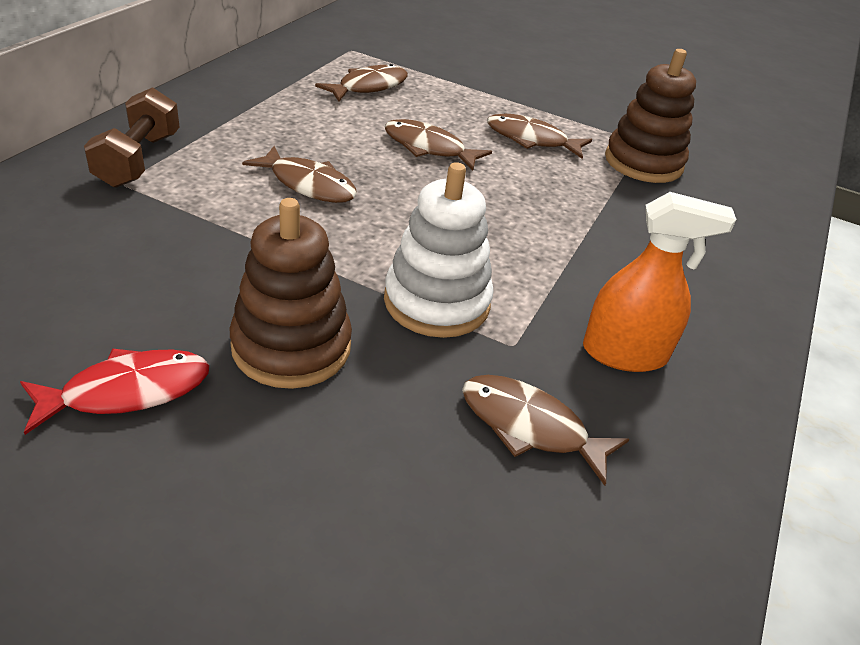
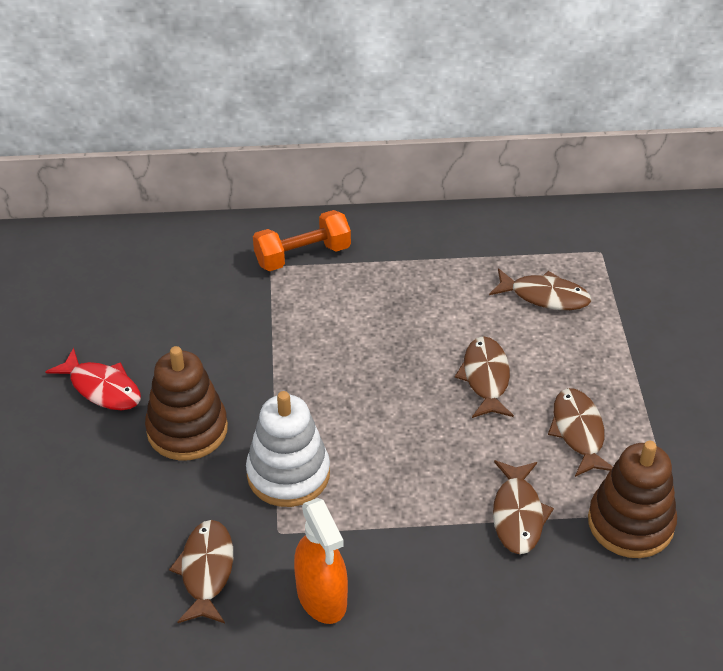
camera: 65 degrees right, 5 degrees up
(138, 160) = (302, 255): brown dumbbell -> orange dumbbell
(308, 185) = (360, 344): brown fish -> brown fish (518, 515)

